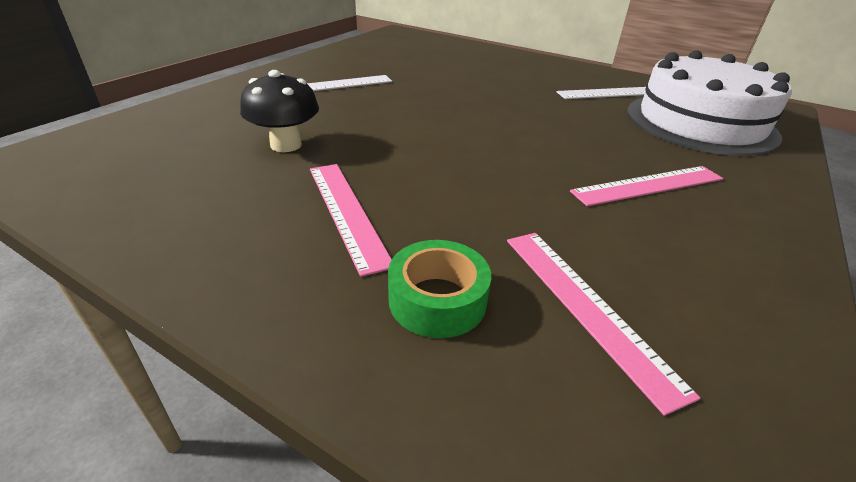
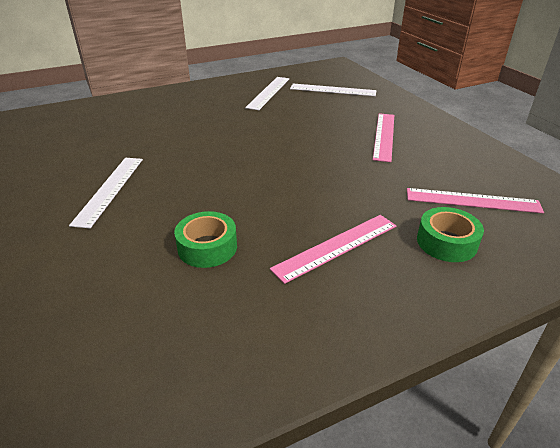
camera: 55 degrees left, 0 degrees up
(286, 145) = (207, 247): black mushroom -> green tape
(346, 212) = (336, 247): pink ruler -> pink ruler turned 45 degrees counterclockwise
(700, 123) = (333, 90): white cake -> white ruler

